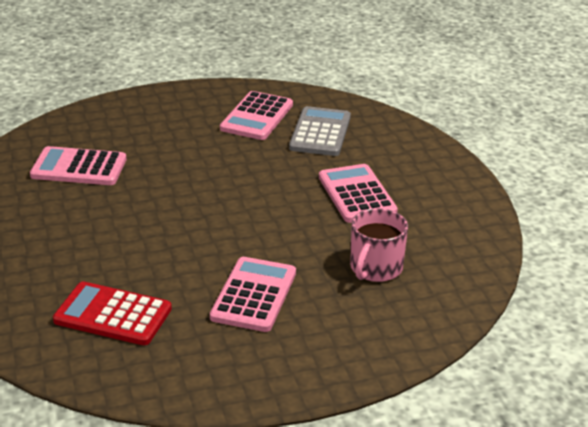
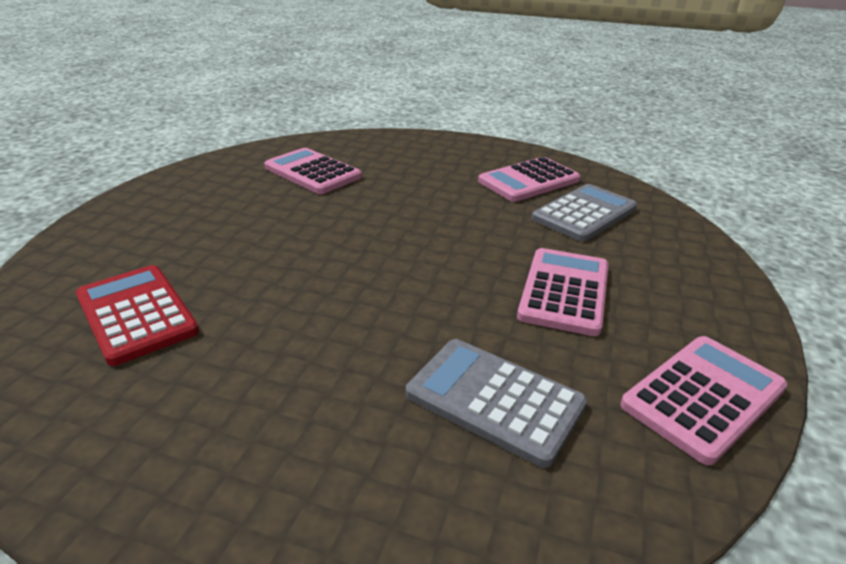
camera: 35 degrees right, 0 degrees up
(254, 295) = (300, 362): pink calculator -> pink calculator (703, 397)
(375, 268) = (494, 399): pink mug -> grey calculator

